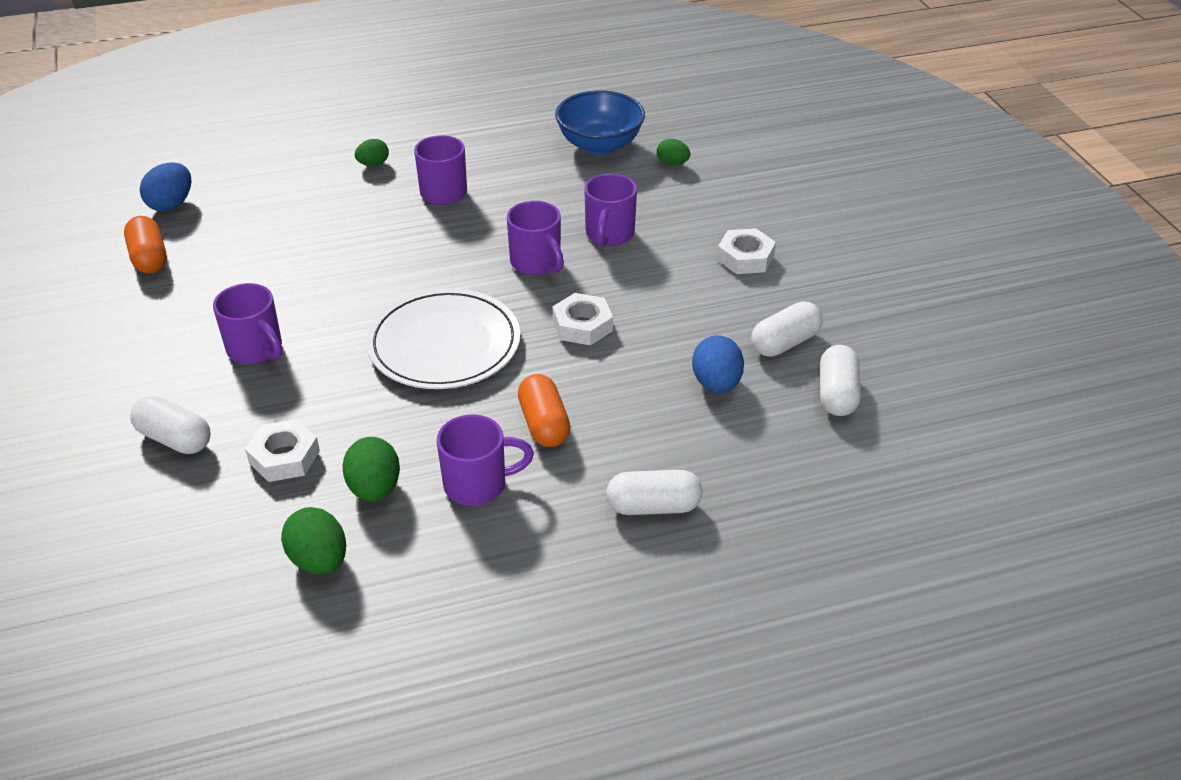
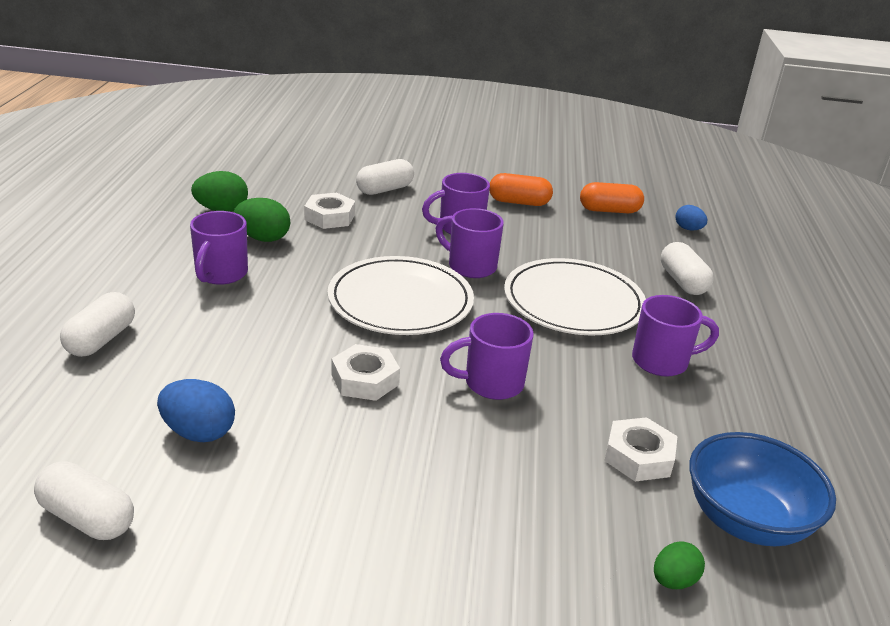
camera: 110 degrees right, 10 degrees down
(171, 204) = (688, 229): blue egg -> blue egg, size x0.64
(373, 164) = (735, 334): green egg -> none
(375, 247) = (573, 302): none -> white plate
(544, 424) = (252, 319): orange capsule -> orange capsule (519, 202)
(609, 235) = (517, 452): purple mug -> purple mug (470, 266)
(745, 257) = (396, 557): white nut -> white nut (638, 456)
(785, 343) = (207, 515): white capsule -> white capsule (682, 282)

